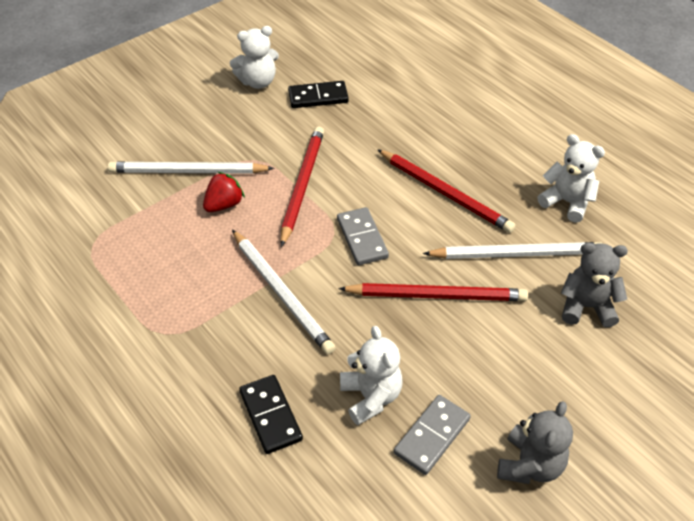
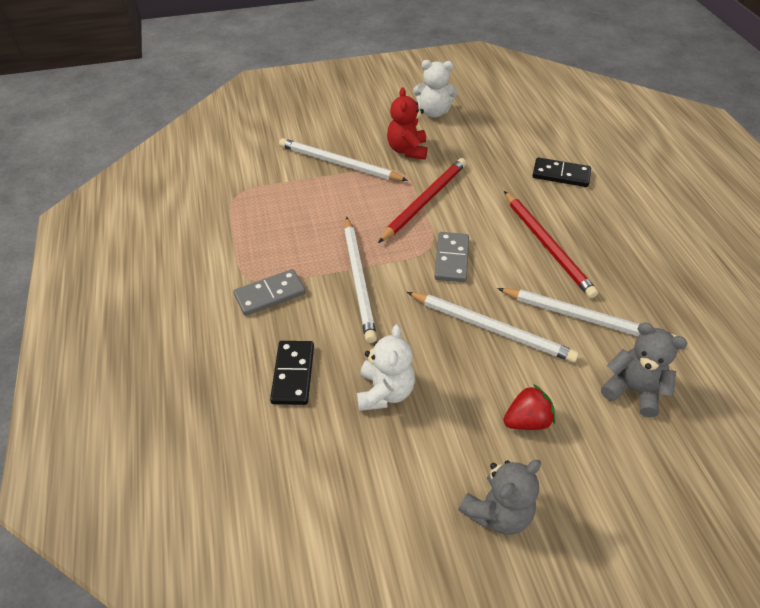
camera: 25 degrees right, 0 degrees up
(224, 205) = (352, 197): red strawberry -> red strawberry (527, 420)
(253, 134) = (407, 150): none -> red teddy bear
(318, 97) = (477, 137): black domino -> black domino (561, 174)
(432, 436) = (420, 447): grey domino -> grey domino (270, 294)
(436, 295) = (491, 328): red pencil -> white pencil
(567, 202) = (662, 290): white teddy bear -> none

